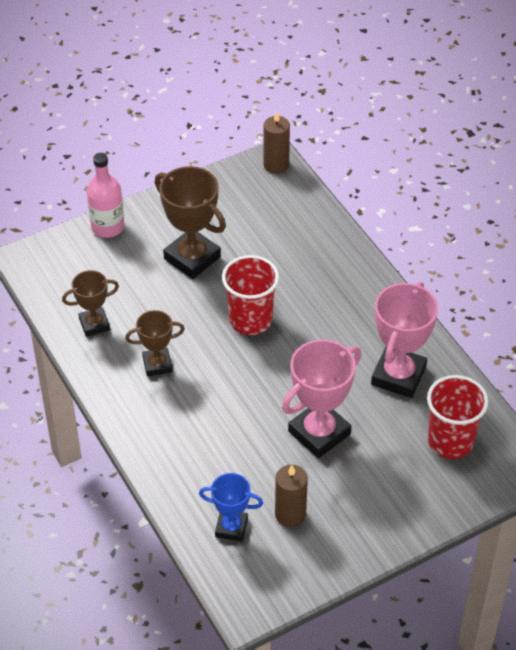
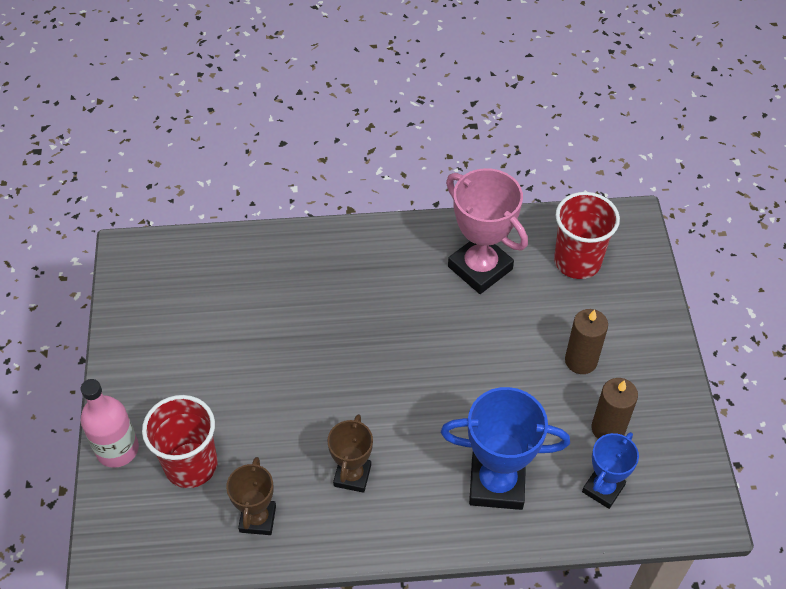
camera: 65 degrees left, 5 degrees up
(192, 258) = (219, 382): brown trophy -> none
(198, 455) = (497, 483): none -> blue trophy
(250, 320) = (339, 362): red cup -> red cup (191, 465)
(276, 165) = (138, 252): brown candle -> brown candle (581, 361)
(319, 433) = (518, 362): pink trophy -> none

